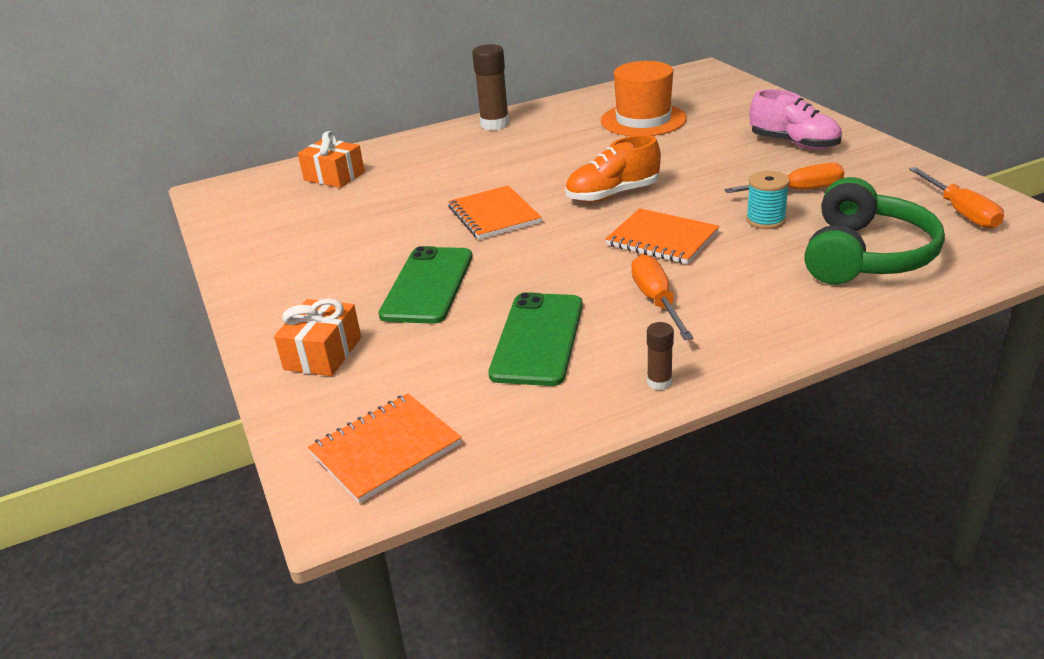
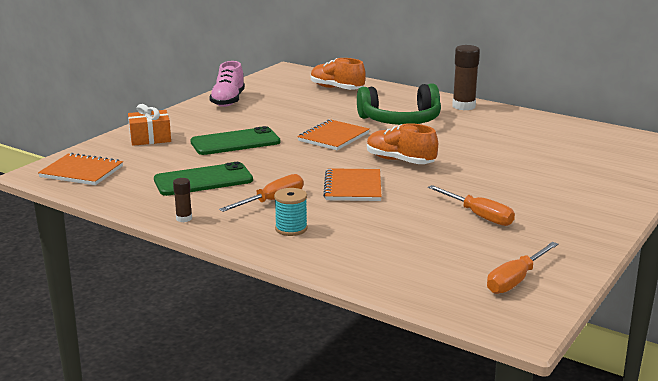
camera: 55 degrees right, 10 degrees down
(334, 176) = (336, 89): orange gift -> orange shoe
(643, 120) = (536, 145): orange hat -> none
(765, 220) = (416, 213): turquoise spool -> turquoise spool (291, 229)
(794, 144) = (565, 201): pink shoe -> pink shoe (228, 101)
(866, 255) = (399, 254): green headphones -> green headphones (400, 121)

